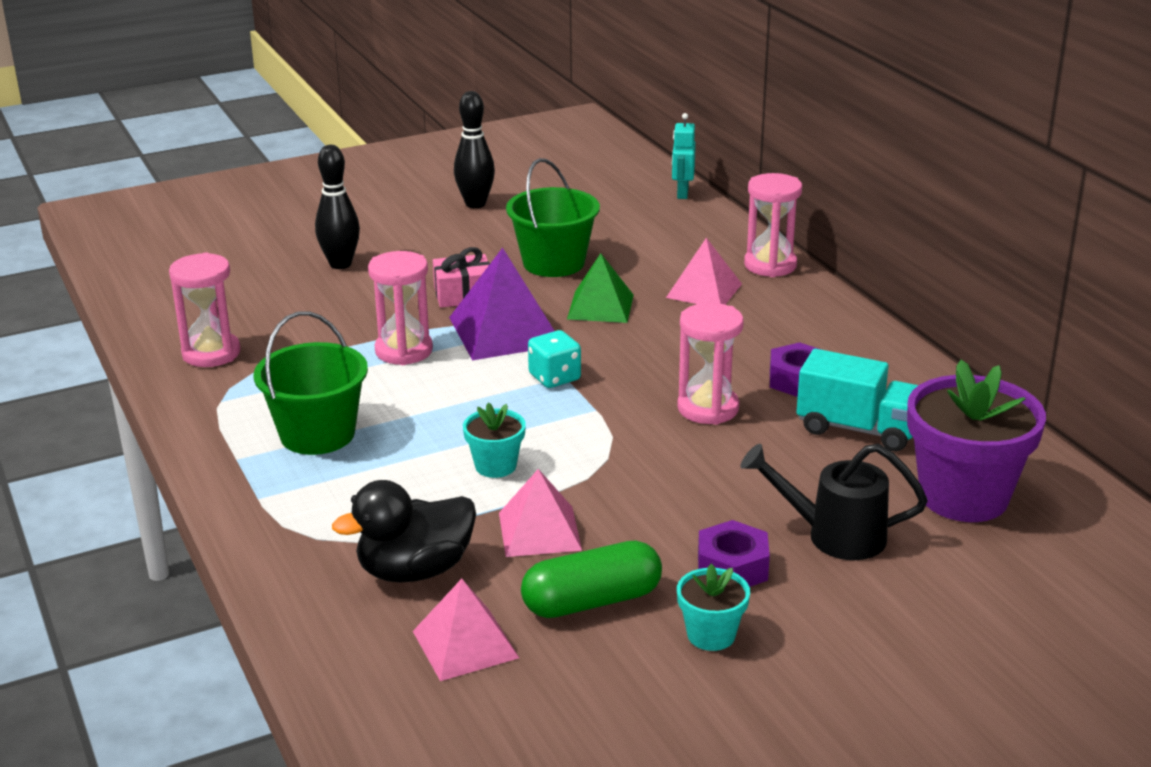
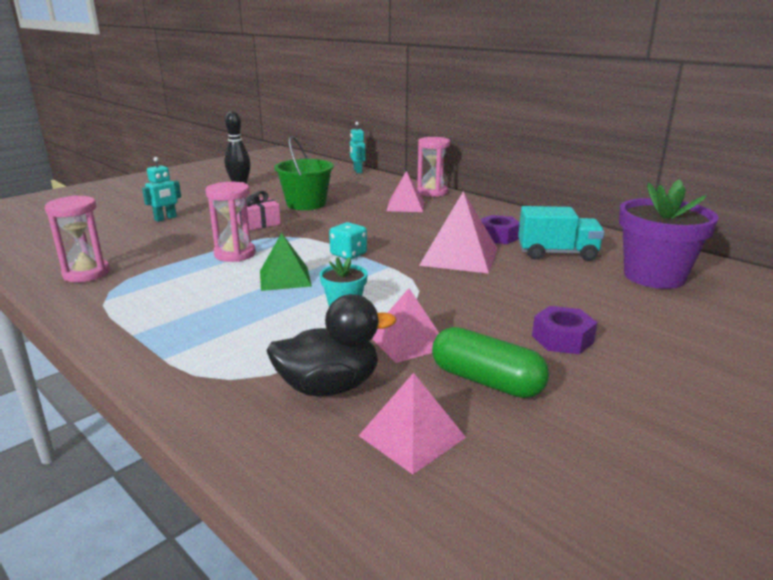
camera: 20 degrees left, 5 degrees down
(317, 434) = (195, 308): green bucket -> none
(340, 264) = (165, 218): black bowling pin -> turquoise robot
(415, 570) = (329, 387): black duck -> black duck turned 150 degrees counterclockwise
(505, 331) = (298, 236): purple pyramid -> none
(592, 601) = (486, 381): green capsule -> green capsule turned 75 degrees clockwise
(600, 307) = (350, 219): green pyramid -> green pyramid (285, 278)
(708, 408) = (459, 256): pink hourglass -> pink pyramid
(711, 635) = (594, 386): turquoise flower pot -> none
(834, 536) = (606, 309): black watering can -> none

